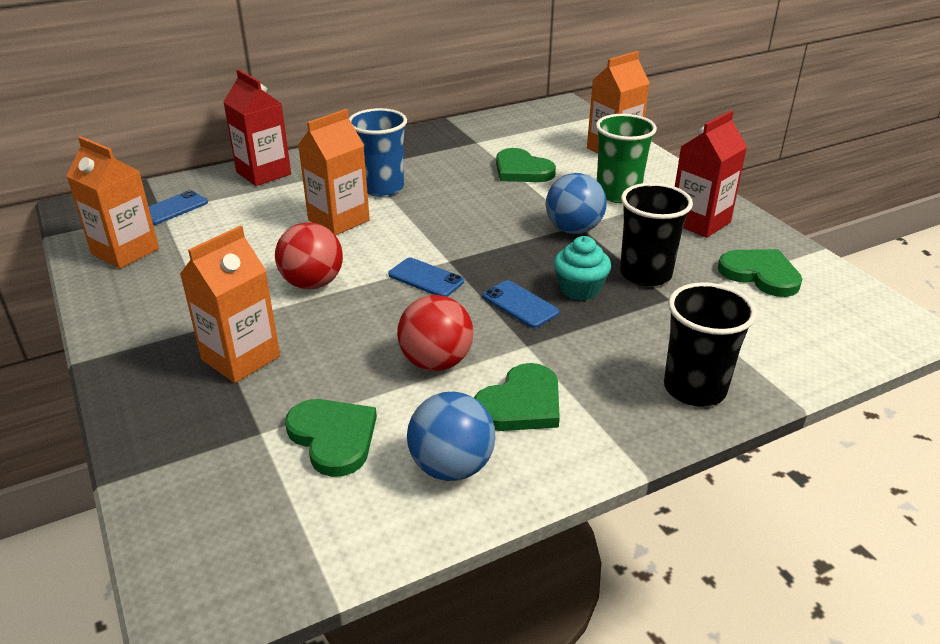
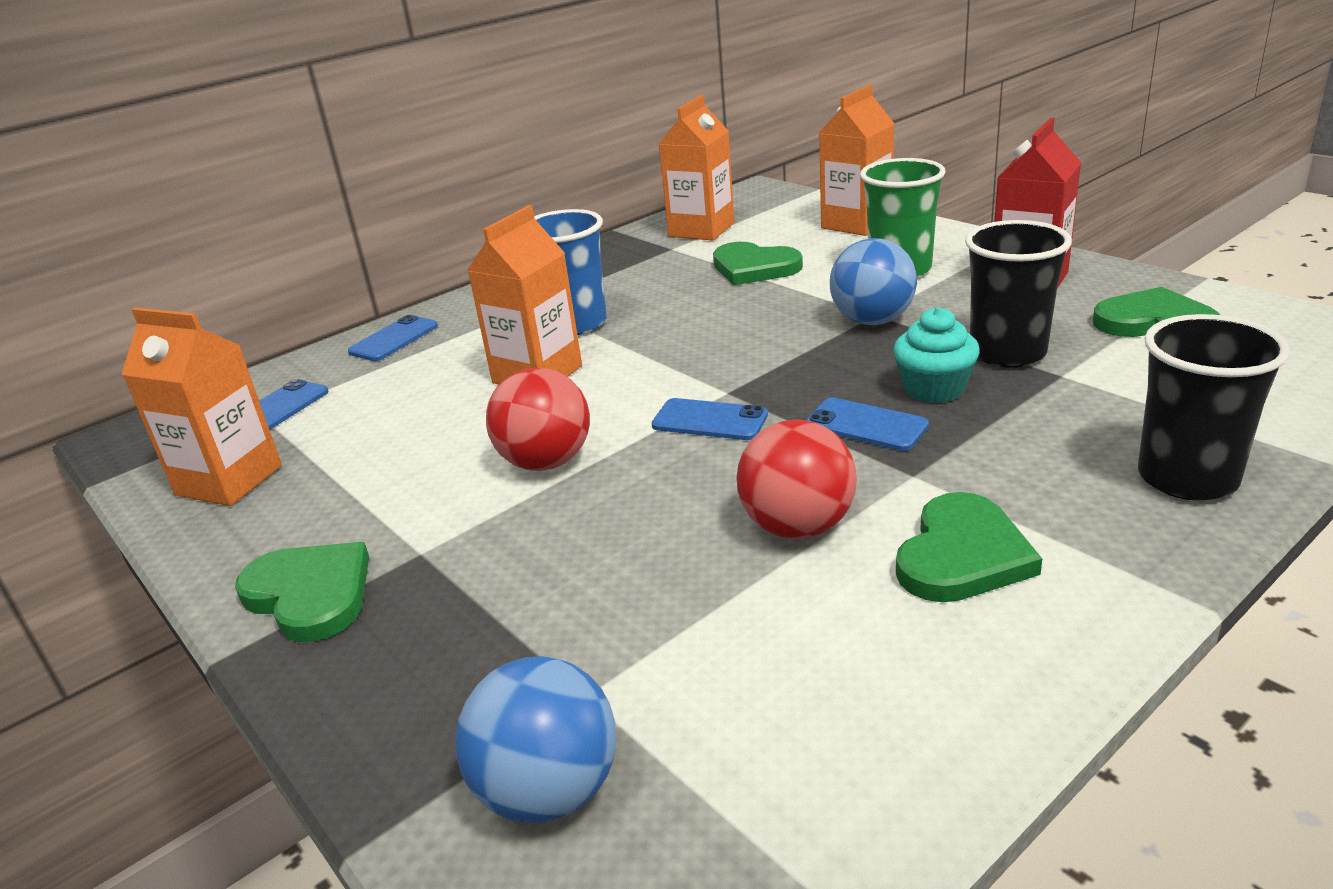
camera: 10 degrees left, 5 degrees down
(241, 358) = (492, 590): orange carton -> orange carton (701, 230)
(263, 173) = (393, 339): red carton -> blue phone
(333, 437) = (709, 673): green heart -> green heart (310, 594)
(451, 467) = (923, 671): blue ball -> blue ball (549, 791)

